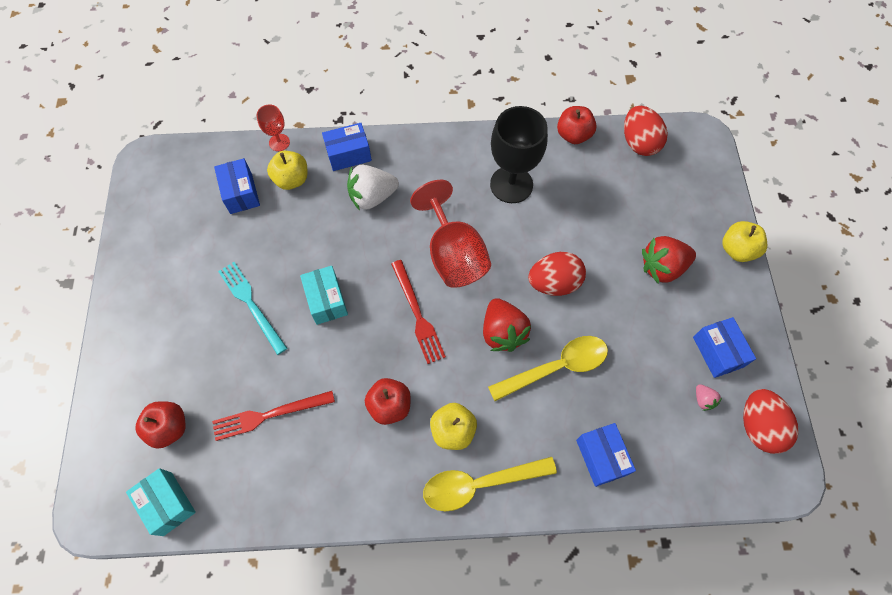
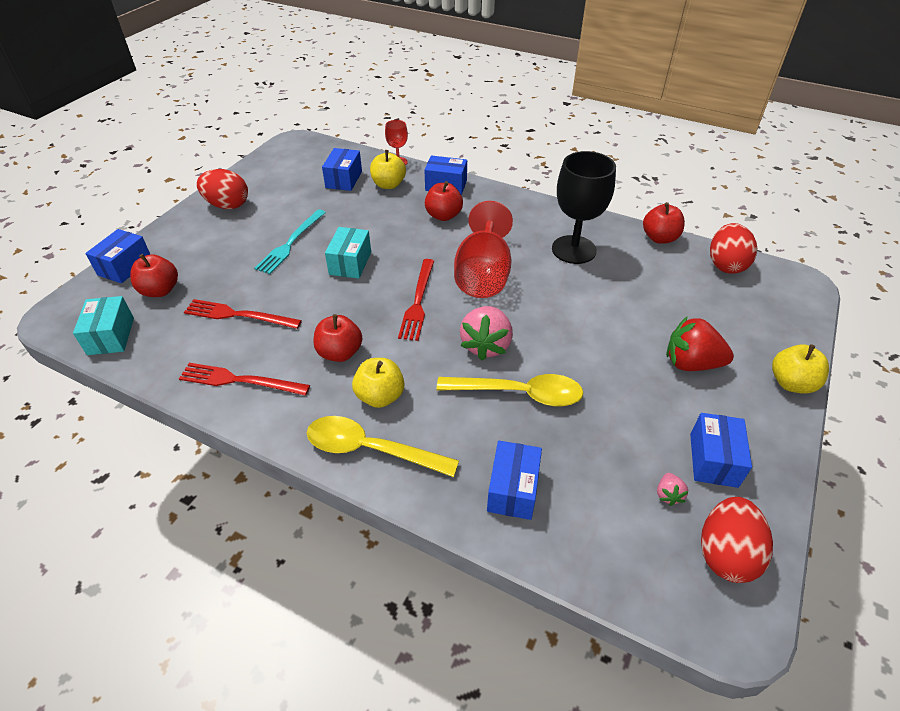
camera: 30 degrees right, 20 degrees down
(106, 419) = (125, 266): none -> blue box
(251, 304) = (291, 243): turquoise fork -> turquoise fork turned 150 degrees counterclockwise
(326, 481) = (240, 380): none -> red fork
(372, 197) = (443, 215): white strawberry -> red apple
(503, 332) = (486, 345): red strawberry -> pink strawberry
(554, 283) = (564, 330): red egg -> red egg (227, 205)

